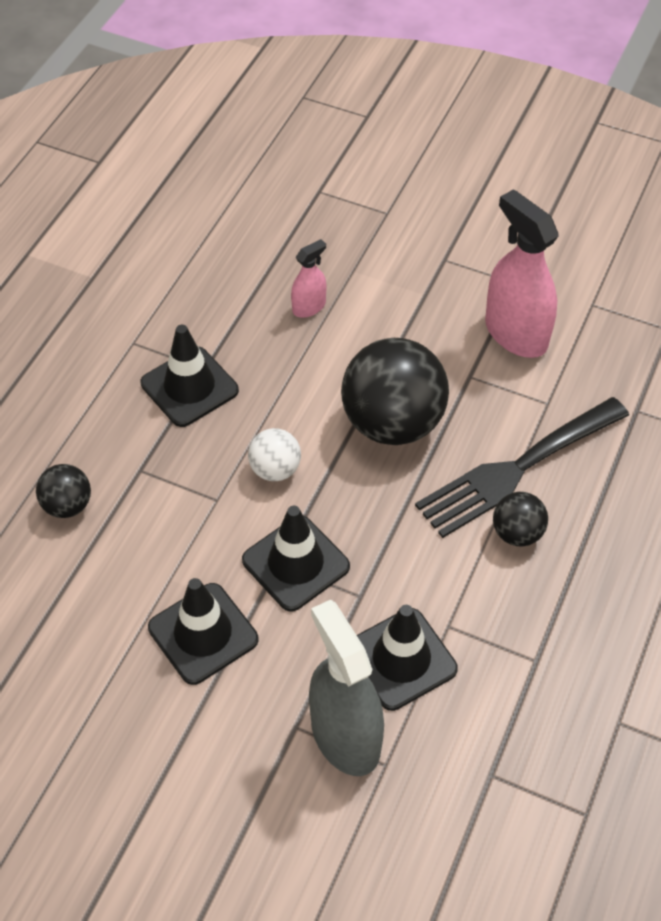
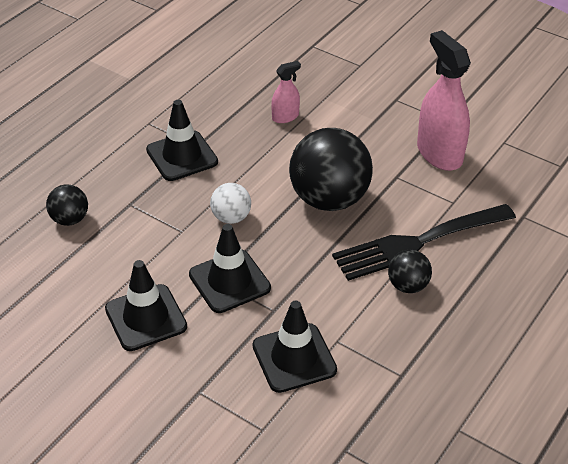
camera: 10 degrees right, 10 degrees down
(345, 736) = (236, 404): grey spray bottle -> none

